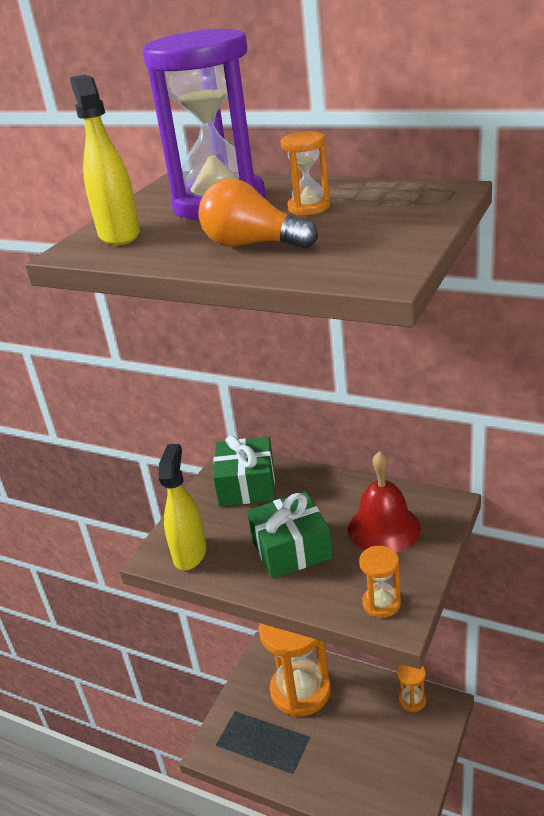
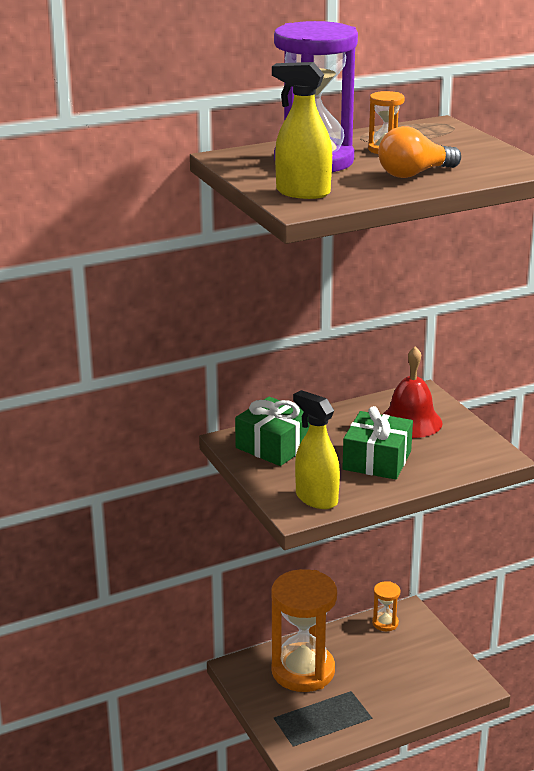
camera: 55 degrees left, 5 degrees down
(381, 603) = (478, 454): orange hourglass -> none

